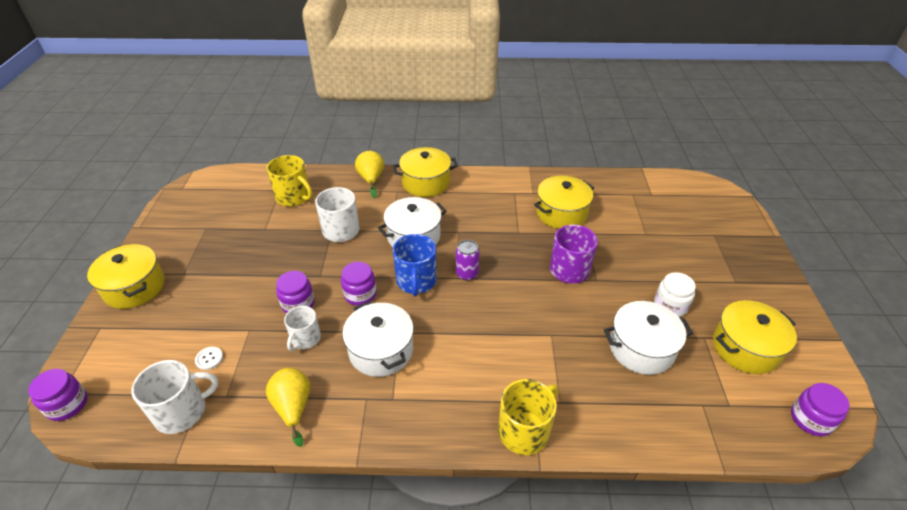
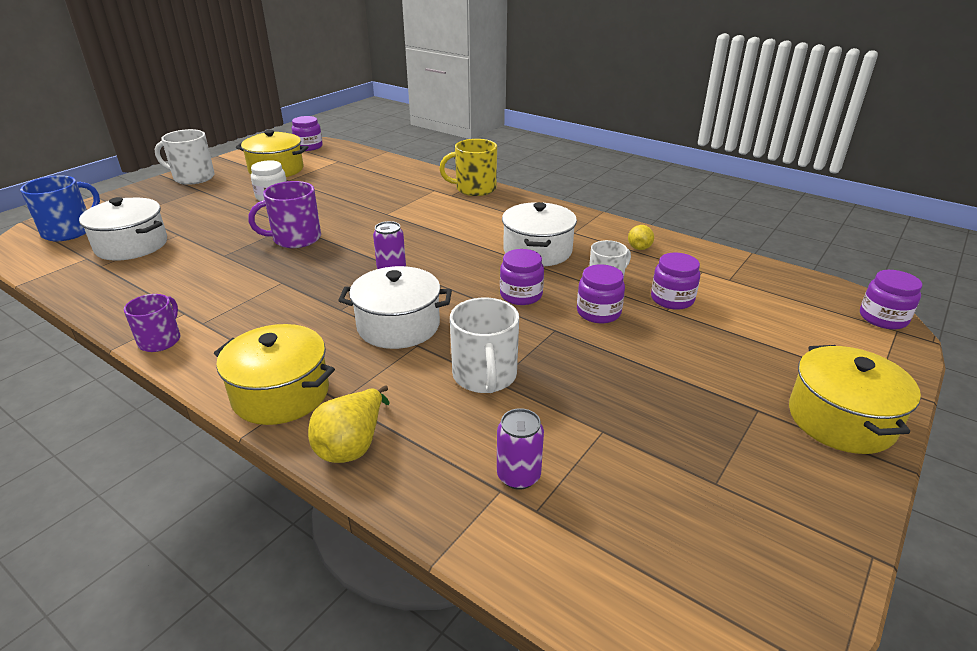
camera: 145 degrees left, 10 degrees down
(182, 411) = (748, 275): white mug -> white mug (193, 177)
(209, 359) = (718, 301): white button -> none
(247, 343) = (672, 299): none -> purple jar
(293, 407) = (639, 246): yellow pear -> yellow pear, size x0.62
(294, 197) = (518, 476): yellow mug -> purple can
(416, 281) = (450, 283): blue mug -> blue mug (69, 231)
(517, 178) = (160, 340): none -> purple mug
(561, 213) = (205, 280): yellow pot -> none
(641, 348) = (338, 189): white pot -> white pot (131, 245)

